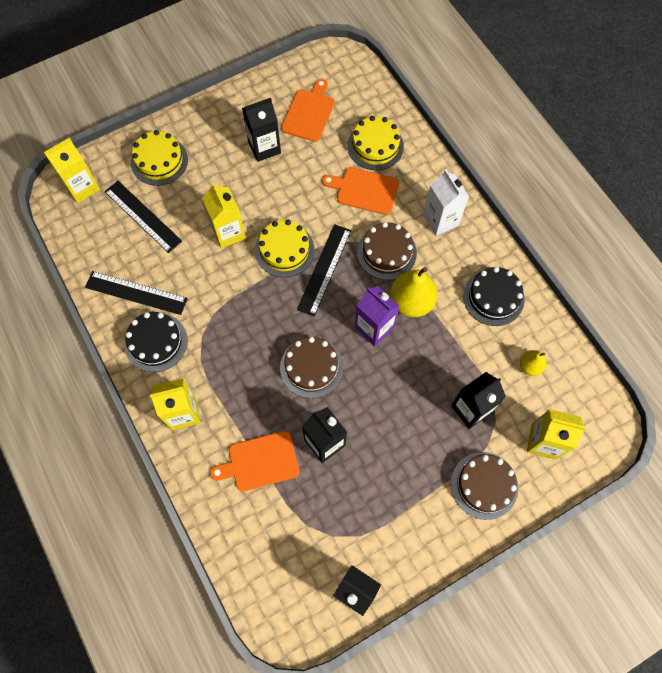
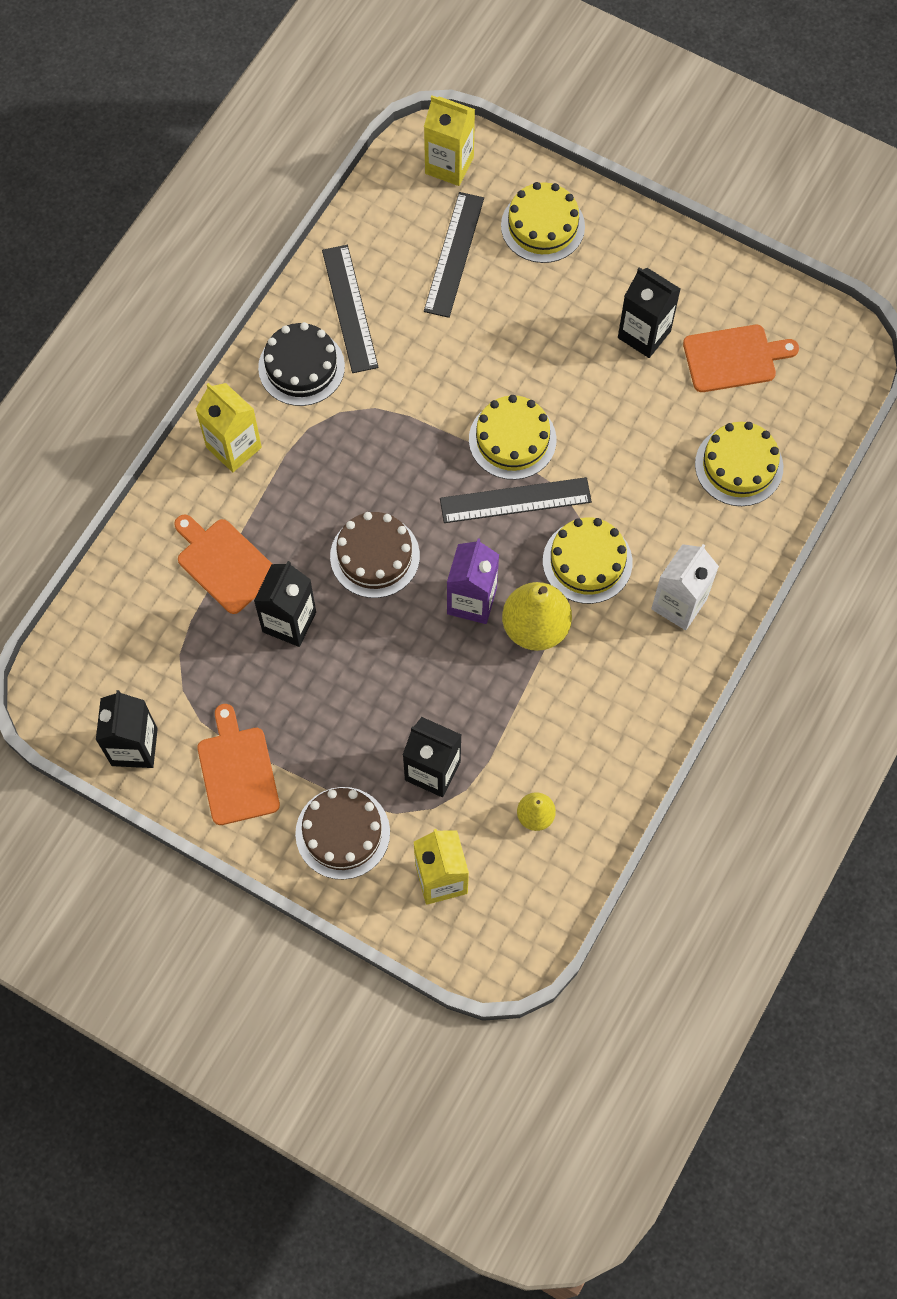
camera: 60 degrees right, 0 degrees up
(228, 233) = (494, 362): yellow carton -> none
(364, 190) = (661, 488): orange cutting board -> orange cutting board (237, 771)
(386, 252) = (587, 561): brown cake -> yellow cake
(493, 297) = (606, 725): black cake -> none

